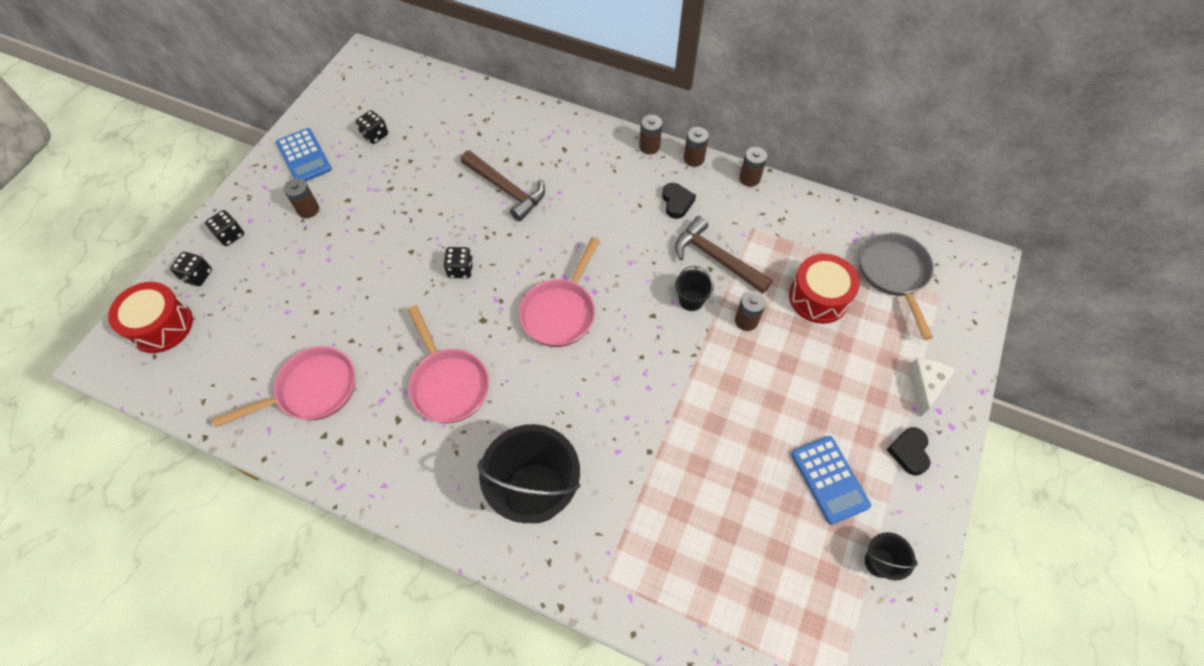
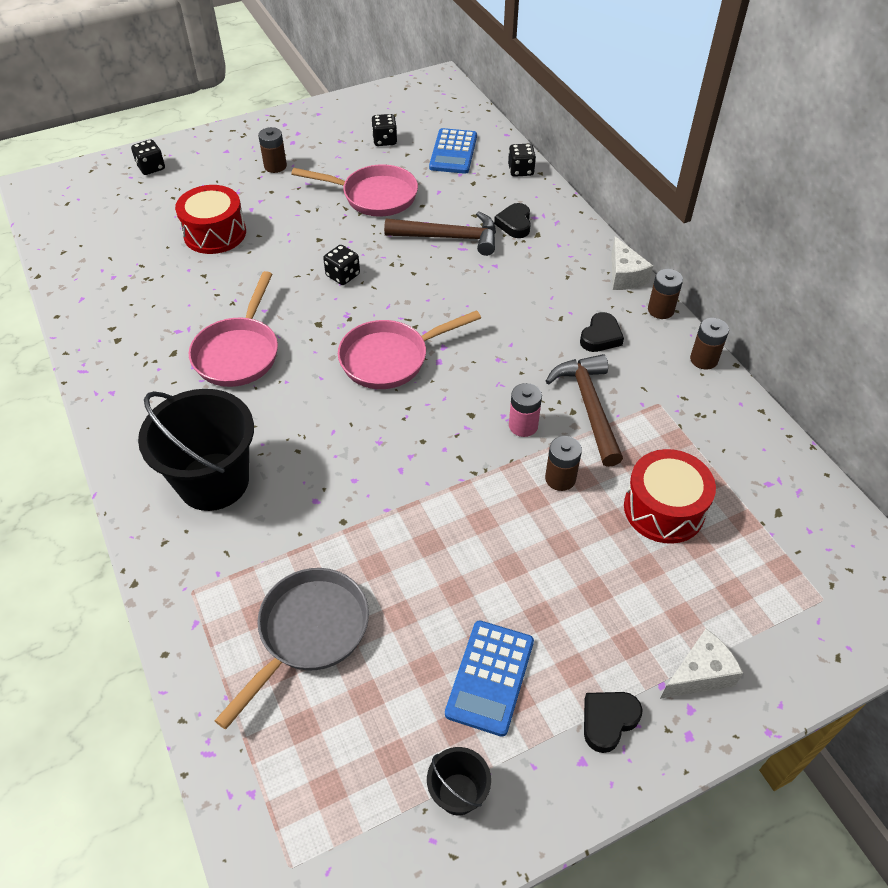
camera: 40 degrees right, 10 degrees down
(161, 326) = (92, 186): red drum -> red drum (215, 233)
(230, 235) = (202, 153): black dice -> black dice (520, 170)
(304, 156) = (313, 128): blue calculator -> blue calculator (453, 152)
(311, 390) = (138, 291): pink pan -> pink pan (374, 196)
(506, 189) = (449, 237): brown hammer -> brown hammer turned 75 degrees counterclockwise
(541, 150) = (514, 224): none -> black heart
(649, 147) = (624, 276): brown battery -> white cheese
(691, 300) = (523, 425): black bucket -> pink battery
(893, 274) = (781, 545): grey pan -> grey pan (308, 633)

